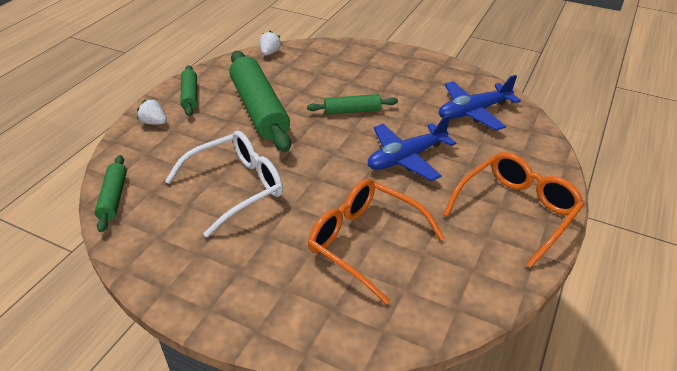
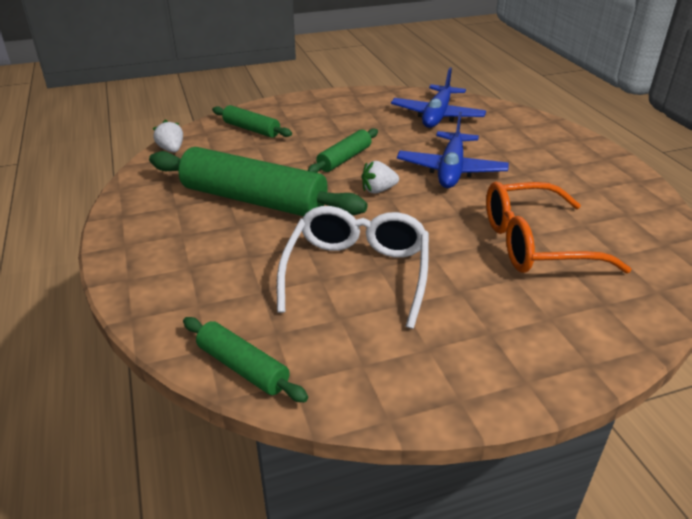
camera: 45 degrees left, 5 degrees down
(154, 122) = (151, 272): white strawberry -> white strawberry (378, 190)
(190, 96) = (149, 226): green rolling pin -> green rolling pin (251, 129)
(516, 211) = (581, 163): orange glasses -> none

